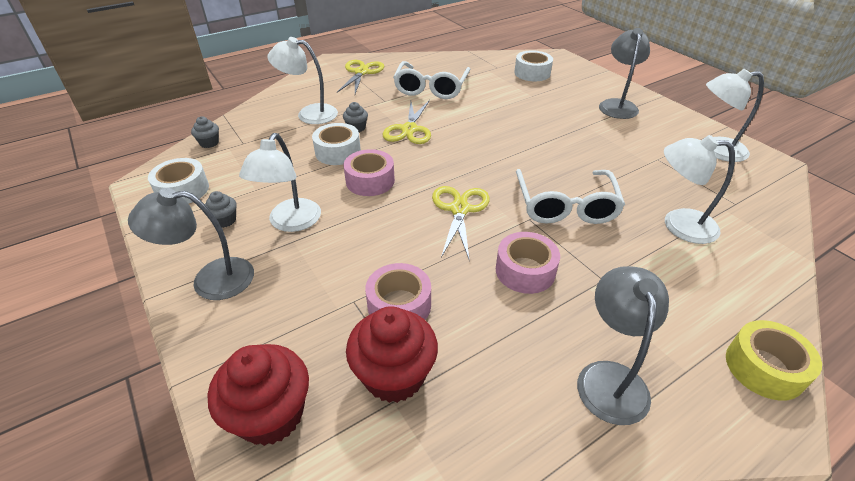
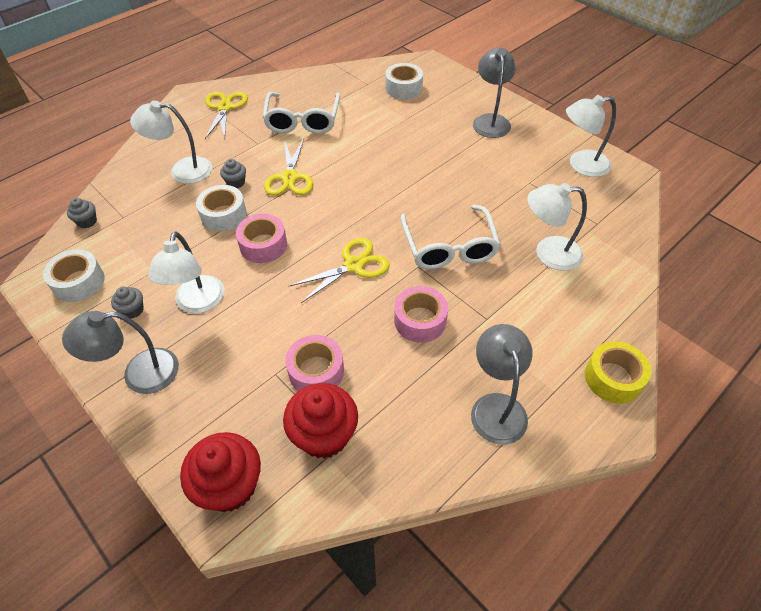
camera: 10 degrees left, 10 degrees up
(459, 209) = (354, 265): yellow scissors -> yellow scissors turned 60 degrees clockwise

